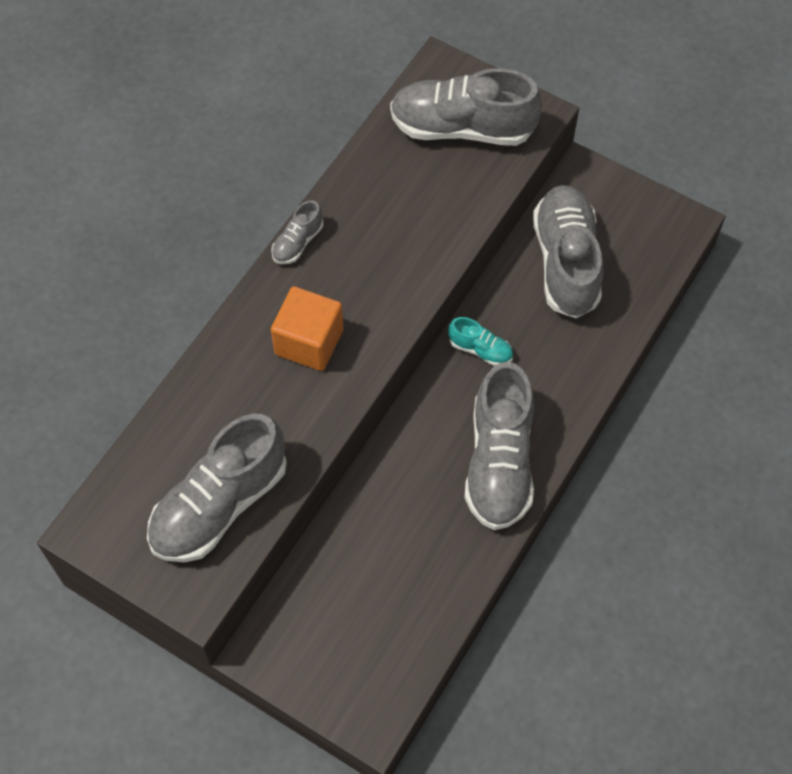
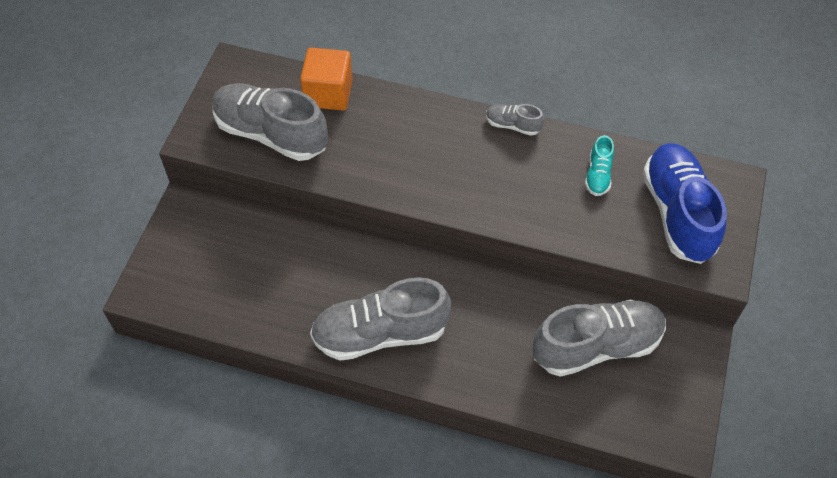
camera: 75 degrees right, 5 degrees down
(309, 342) = (424, 154): orange cube -> orange cube (328, 93)
(462, 128) = (678, 213): grey shoe -> blue shoe
(480, 350) = (483, 297): turquoise shoe -> turquoise shoe (598, 175)

